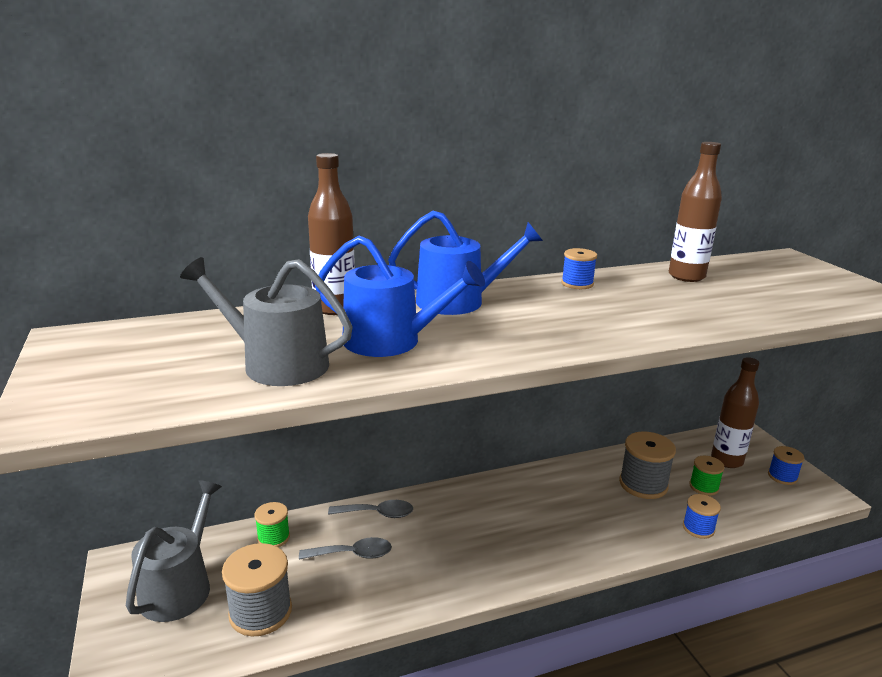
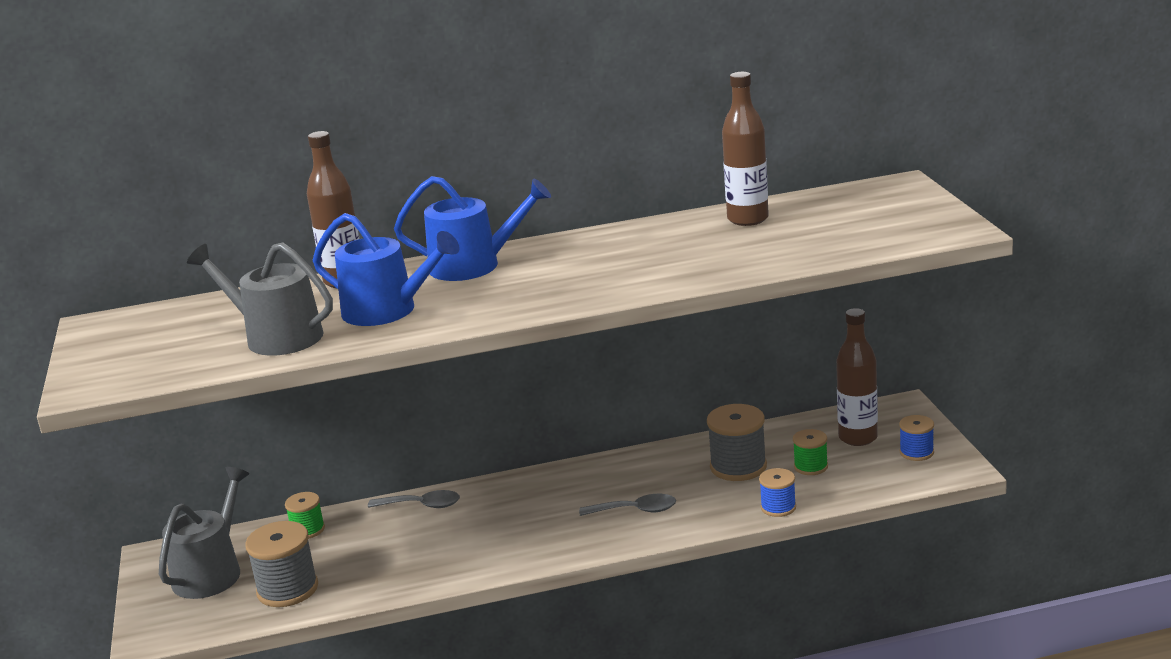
camera: 10 degrees right, 0 degrees up
(353, 554) = (387, 541): grey spoon -> grey spoon (636, 510)
(577, 284) = (614, 237): blue spool -> none

